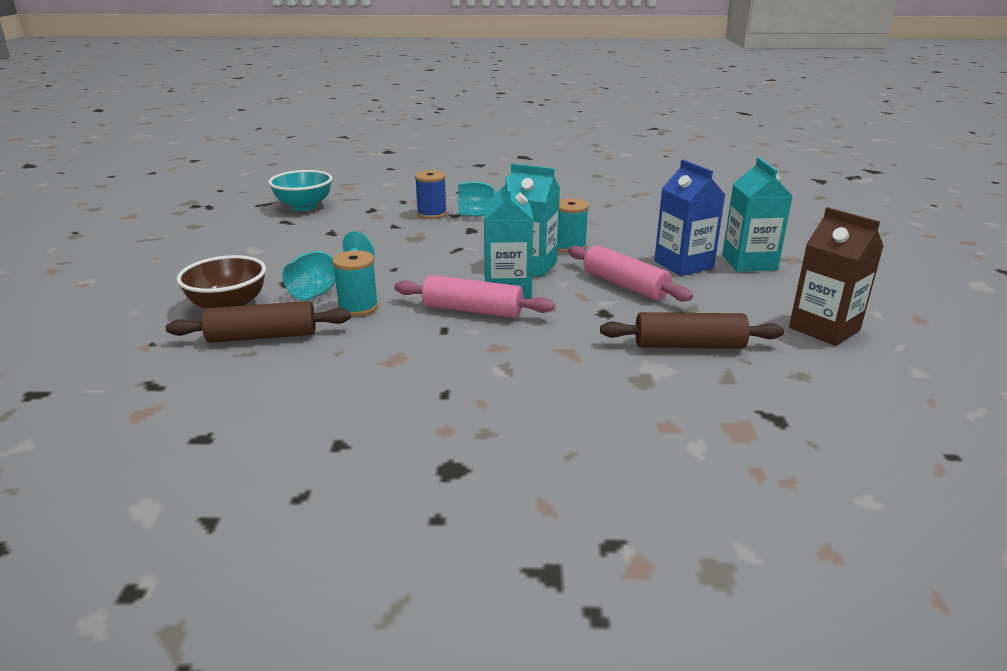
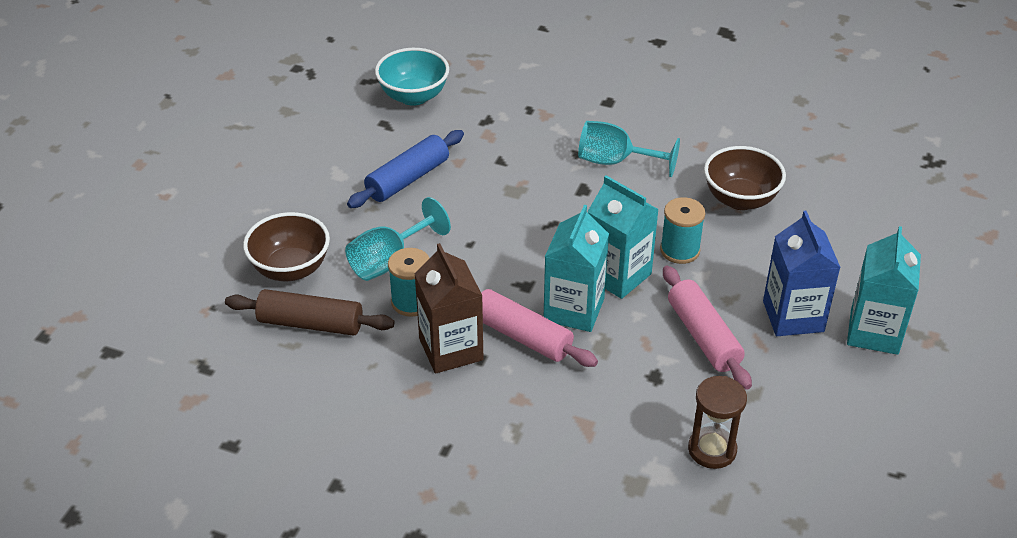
camera: 20 degrees right, 15 degrees up
(319, 244) = (408, 179): none -> blue rolling pin
(432, 214) = (552, 145): blue spool -> none
(594, 218) = (740, 199): none -> brown bowl
(689, 345) = (712, 450): brown rolling pin -> brown hourglass
(824, 329) = (875, 465): brown carton -> brown carton (451, 349)

